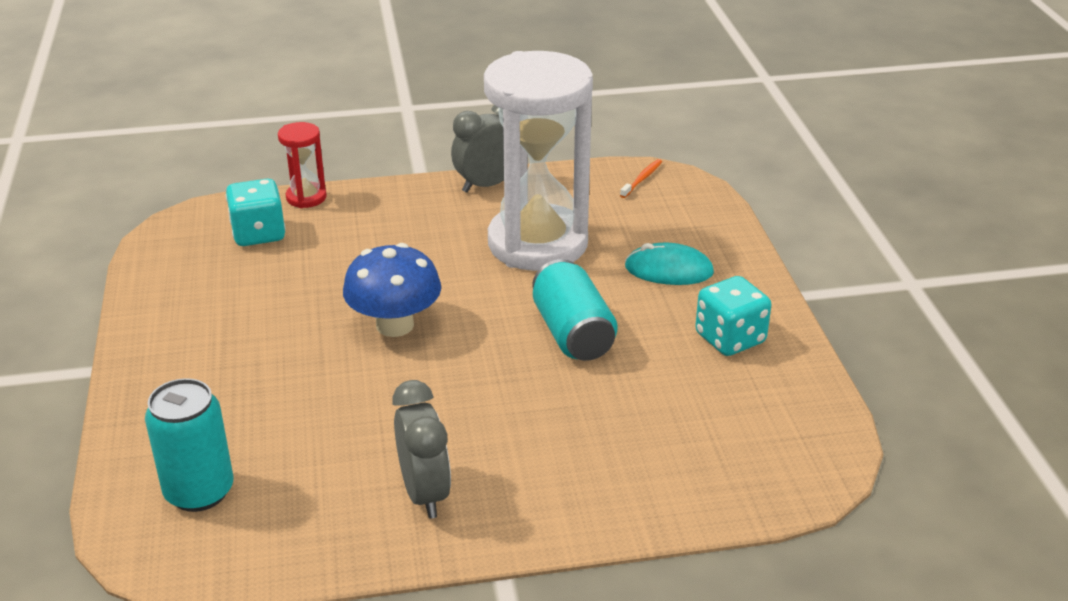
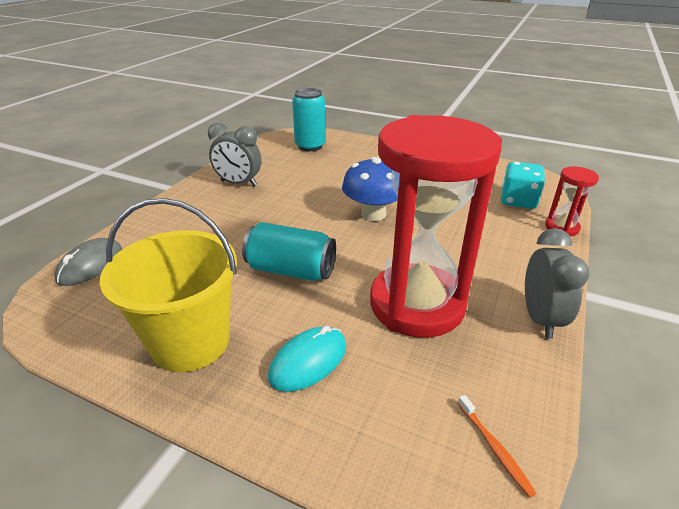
camera: 125 degrees right, 0 degrees up
(537, 243) = (417, 304): white hourglass -> red hourglass
(730, 338) = (190, 341): turquoise dice -> yellow bucket
(742, 489) = (90, 265): none -> grey mouse

